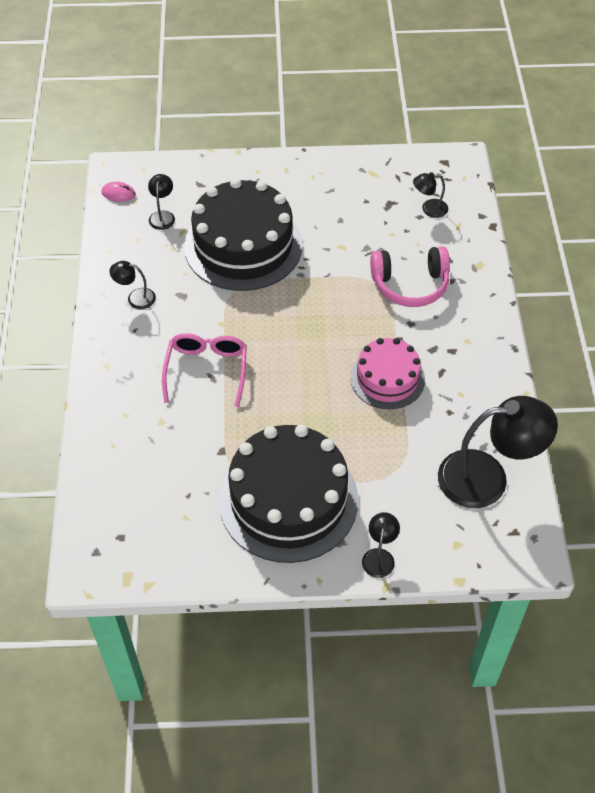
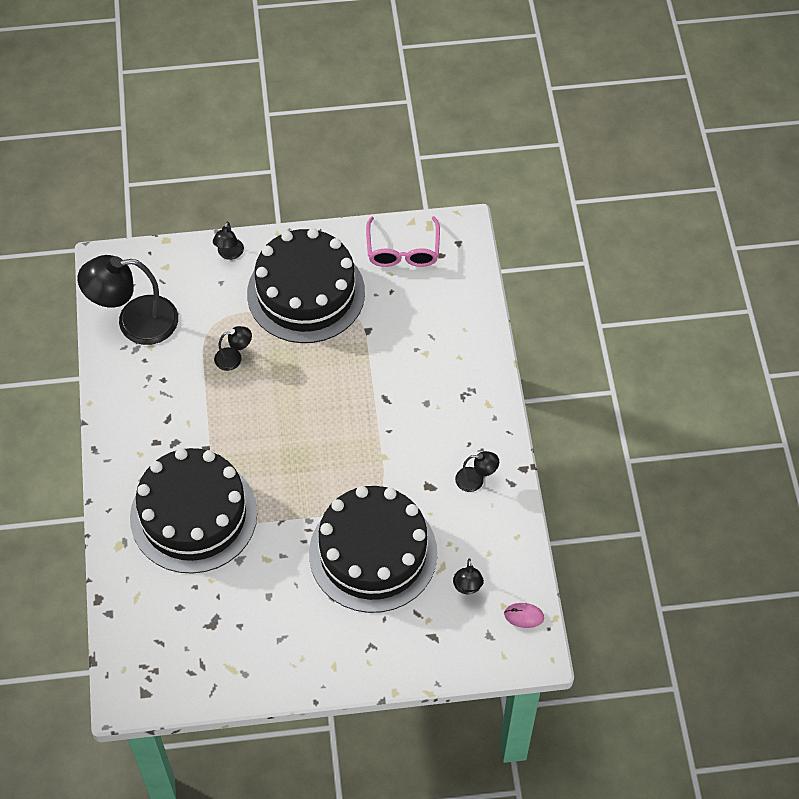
camera: 175 degrees right, 5 degrees up
(206, 370) = (391, 405): pink glasses -> pink glasses (403, 250)
(387, 378) = (219, 409): pink cake -> none
(410, 285) = (193, 515): pink headphones -> black cake
(429, 209) = (168, 619): black lamp -> black lamp (234, 358)

